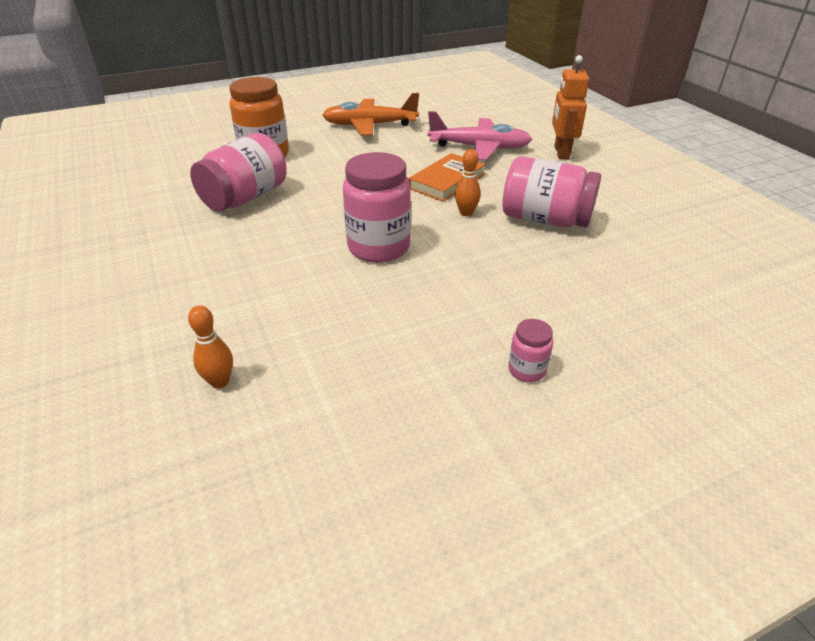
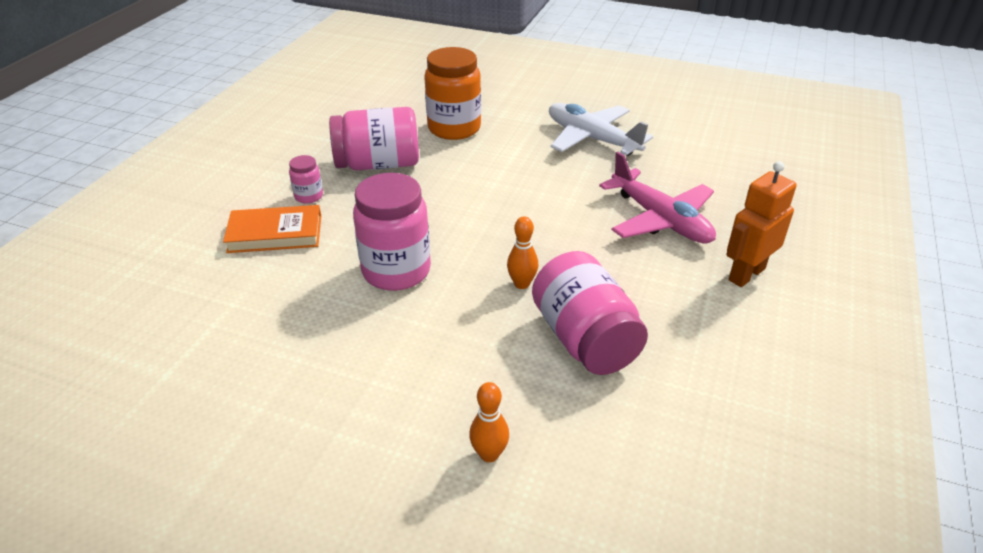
camera: 45 degrees right, 0 degrees up
(220, 381) = (146, 308): orange bowling pin -> orange bowling pin (489, 454)
(369, 125) = (591, 139): orange plane -> white plane
(447, 181) = (561, 240): orange book -> orange book (275, 234)
(527, 370) = (316, 462): pink jar -> pink jar (309, 196)

